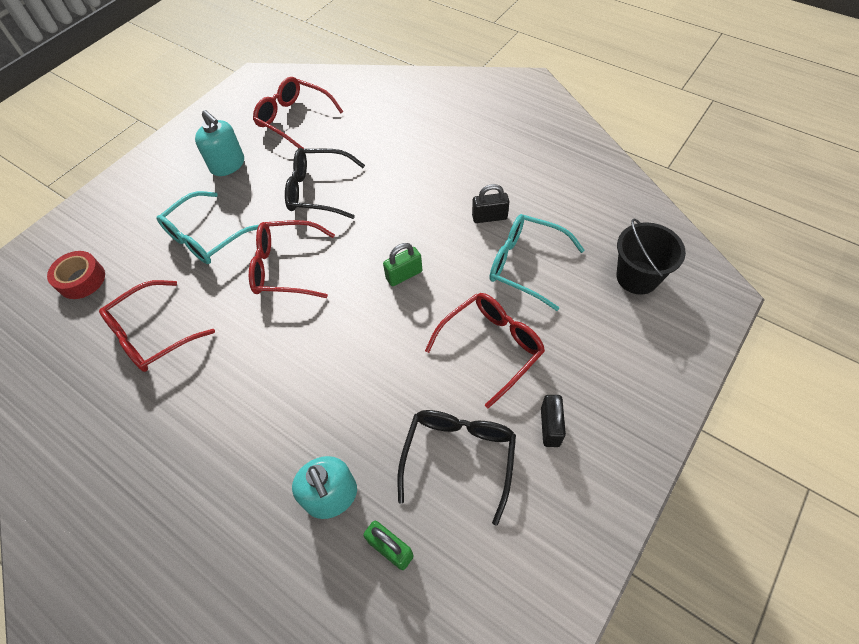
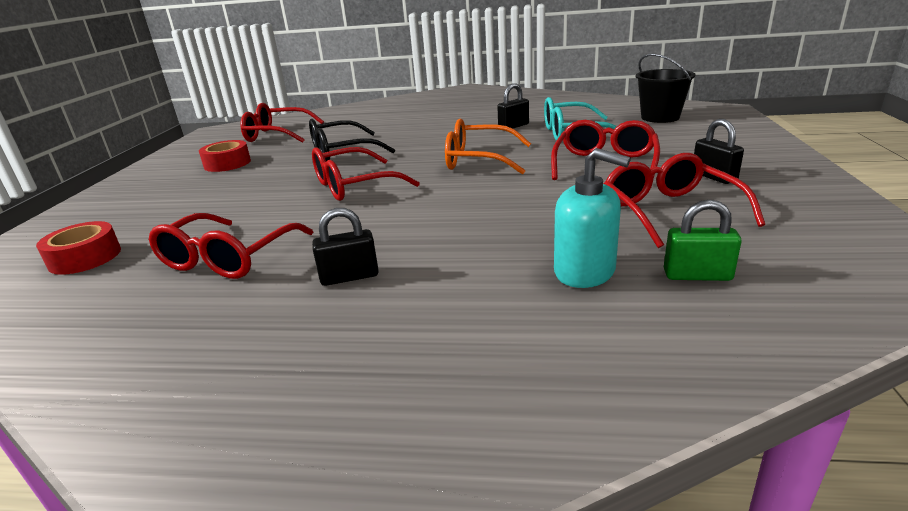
camera: 30 degrees left, 30 degrees down
(202, 407) = (349, 277): none -> black padlock
(205, 237) = (240, 196): turquoise glasses -> none
(227, 165) = (227, 163): turquoise soap dispenser -> red tape
(404, 275) = (478, 160): green padlock -> orange glasses
(459, 457) = (669, 211): black glasses -> red glasses

